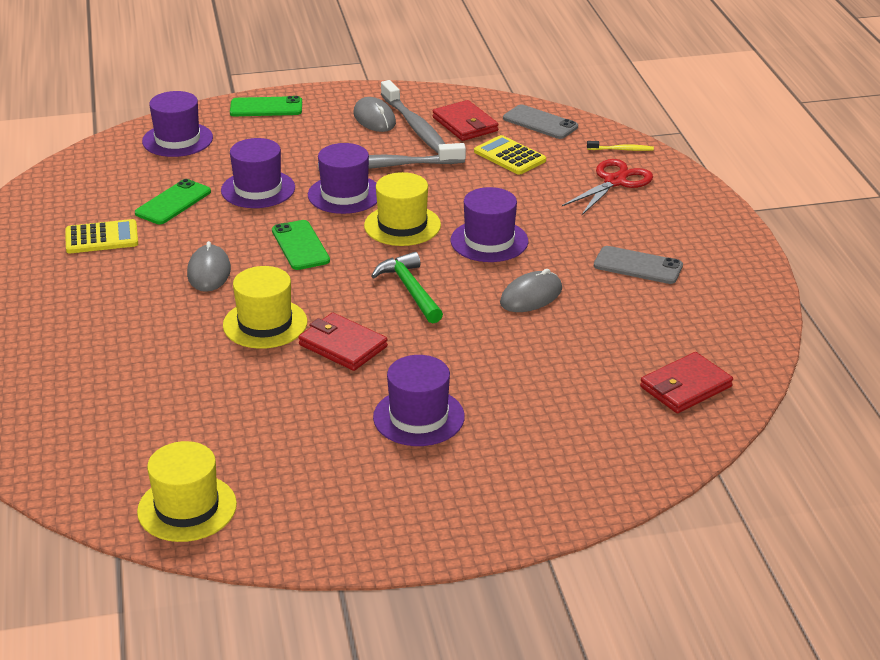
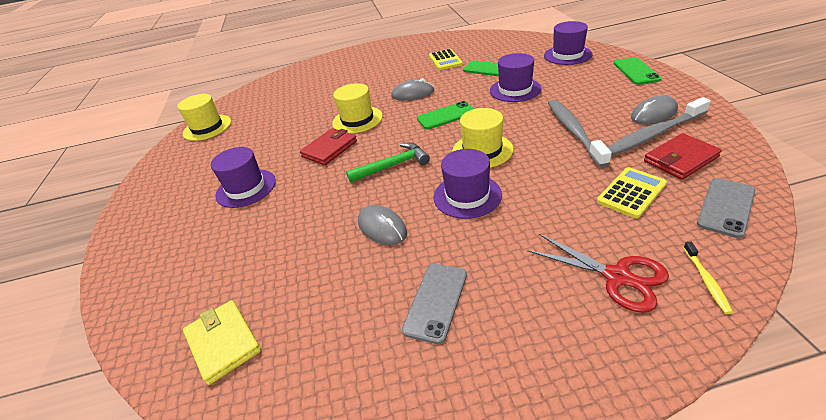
camera: 95 degrees right, 5 degrees up
(344, 194) = (520, 120): purple hat -> none
(685, 387) = (223, 342): red wallet -> yellow wallet

